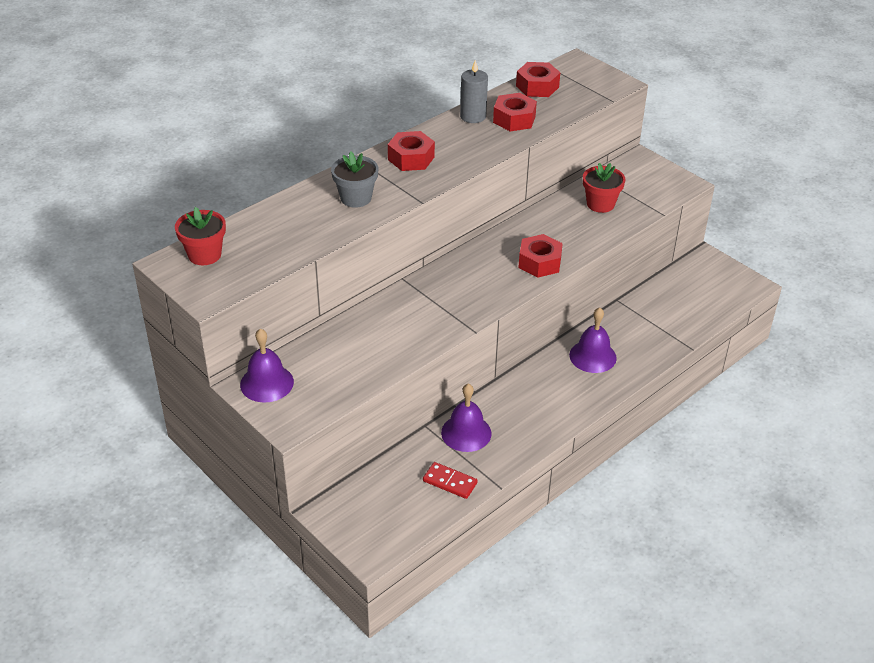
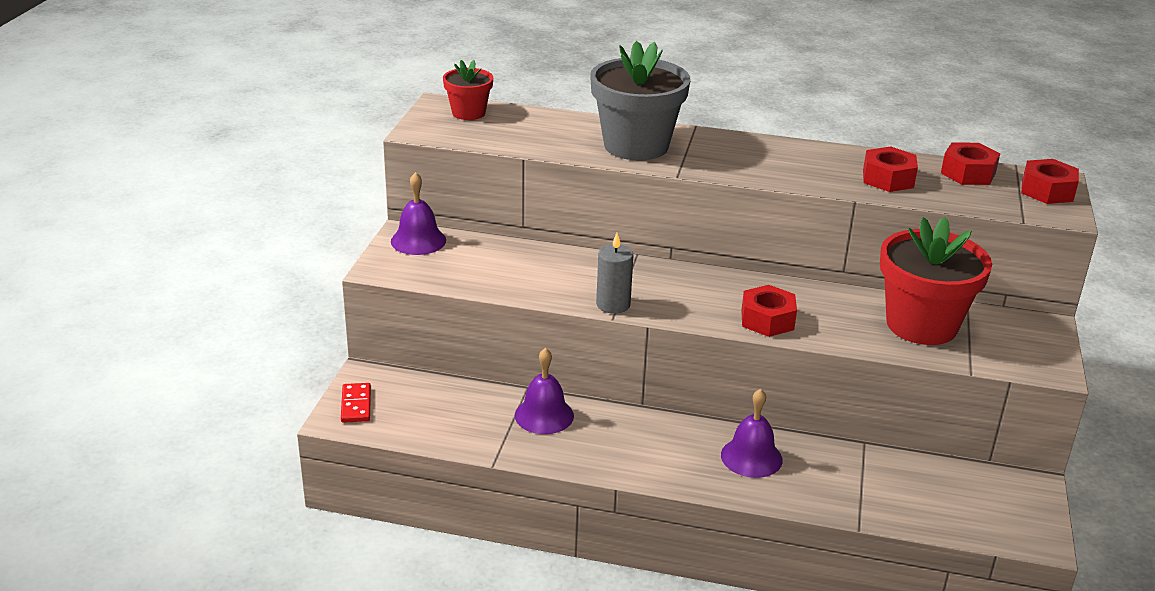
camera: 55 degrees right, 10 degrees down
(356, 198) = (636, 146): grey flower pot -> grey flower pot, size x1.87
(411, 158) = (735, 150): red nut -> red nut (1047, 191)
(450, 482) = (468, 430): red domino -> red domino (356, 405)
(473, 116) = (854, 157): grey candle -> grey candle (613, 304)
(600, 204) = (921, 325): red flower pot -> red flower pot, size x1.87

